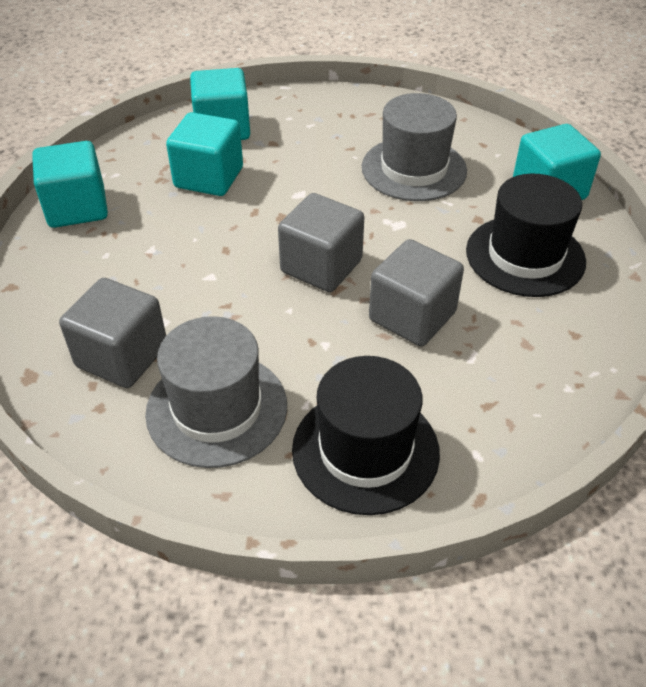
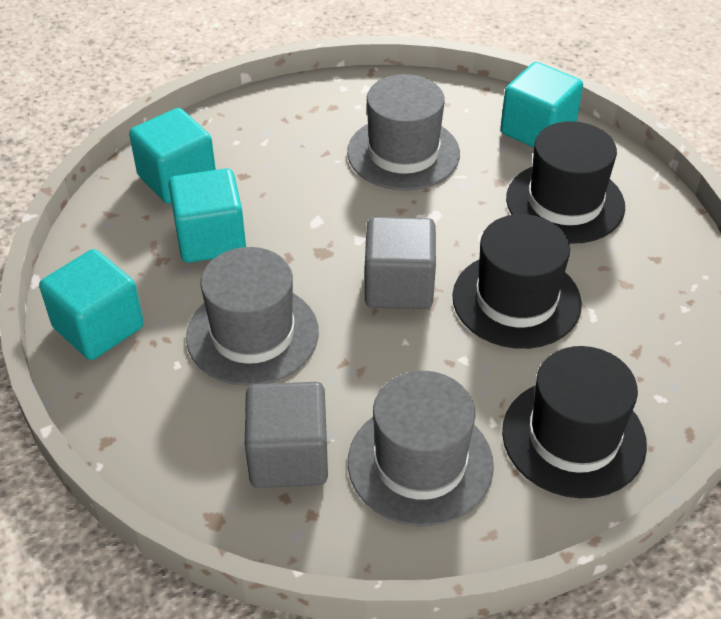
camera: 30 degrees left, 0 degrees up
(177, 256) = (252, 334): none -> grey hat
(412, 316) = (516, 300): grey cube -> black hat

